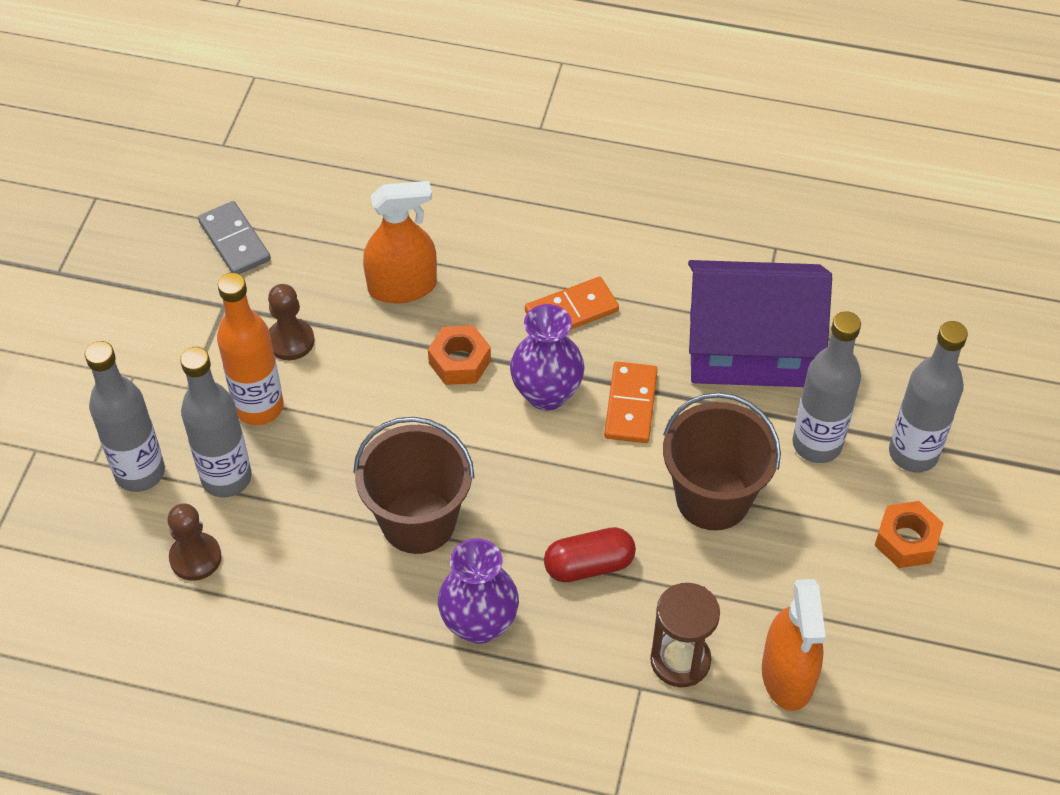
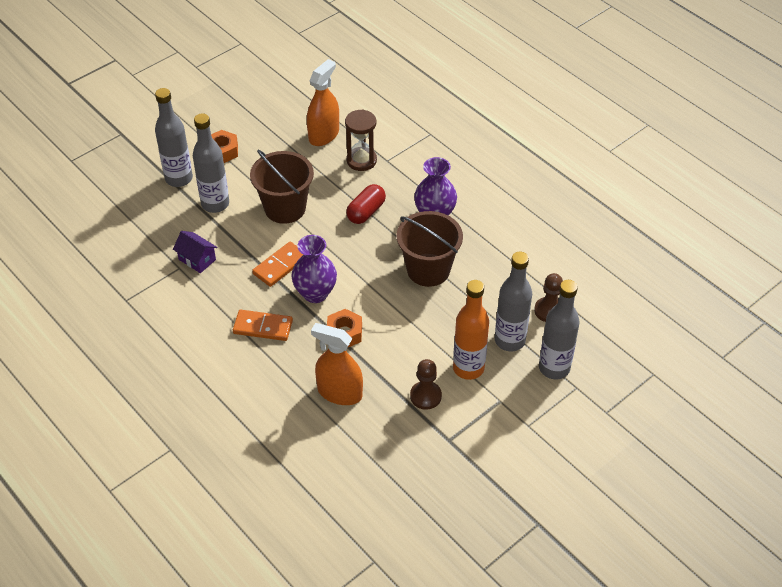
camera: 145 degrees left, 5 degrees down
(234, 241) = (415, 480): grey domino -> none
(589, 565) = (366, 212): red capsule -> red capsule turned 75 degrees counterclockwise
(749, 349) = (197, 259): purple house -> purple house, size x0.42

